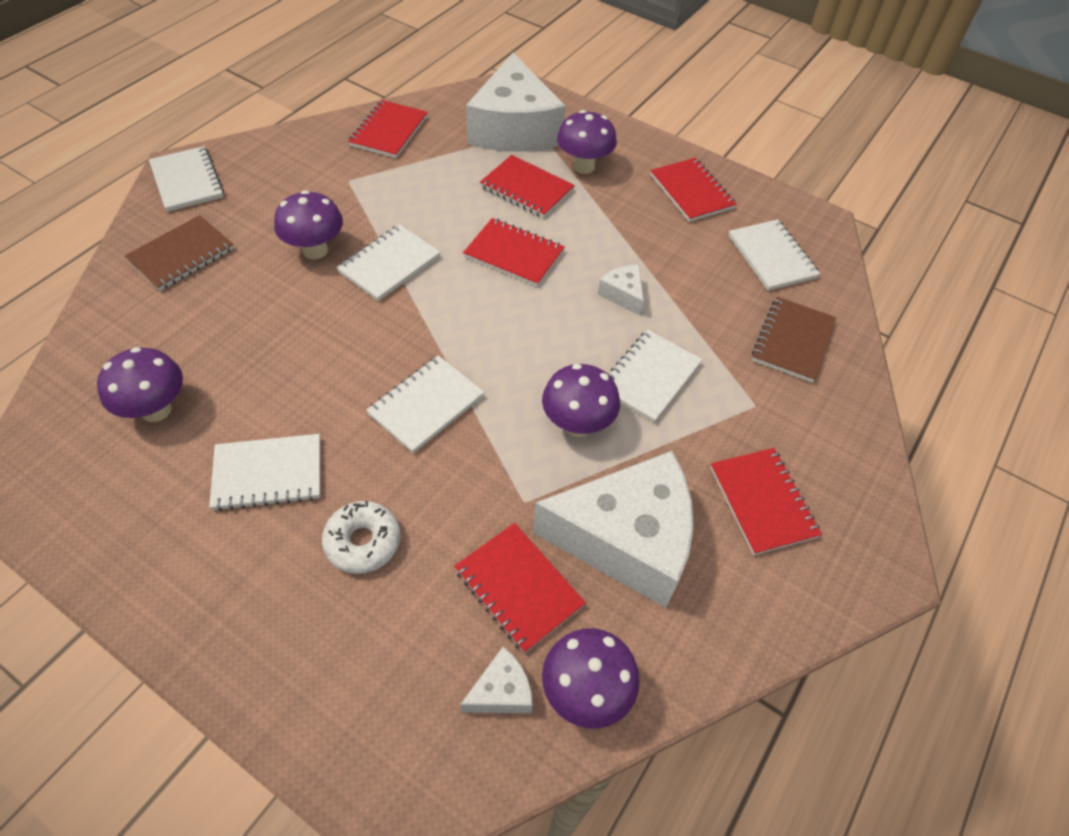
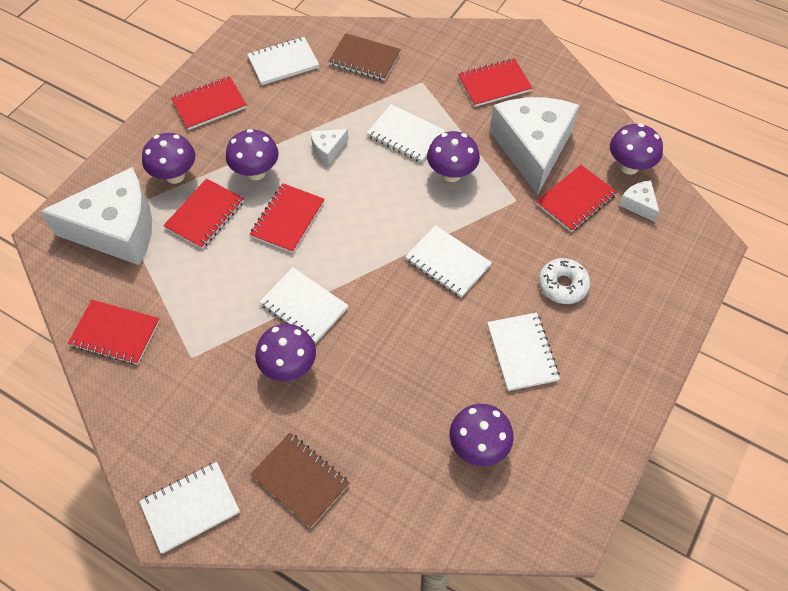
camera: 90 degrees left, 5 degrees up
(586, 229) = (256, 172): none -> purple mushroom

